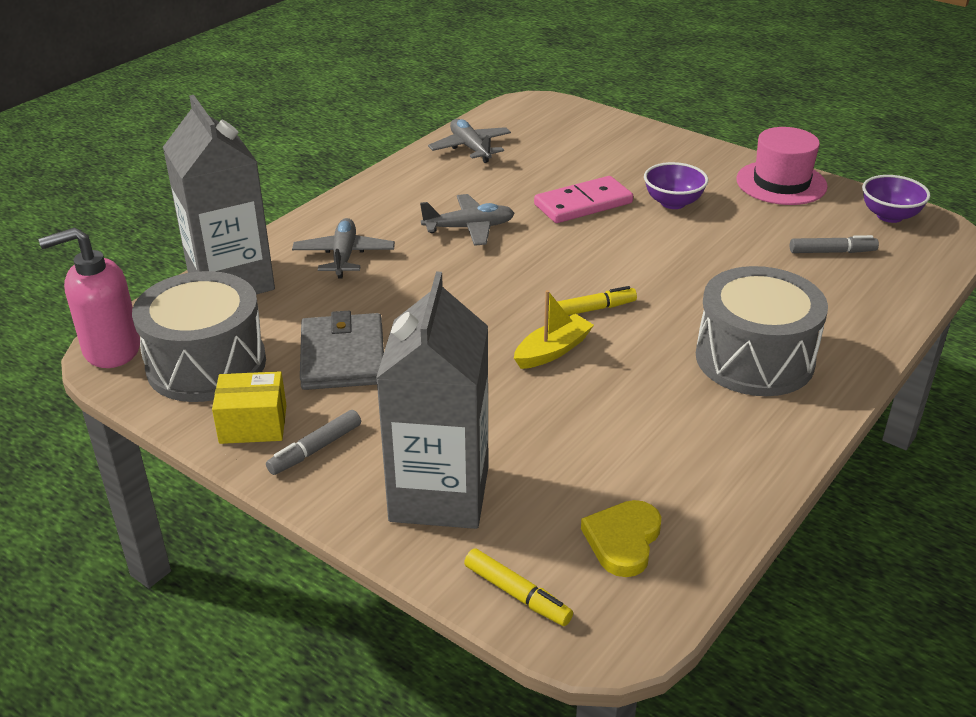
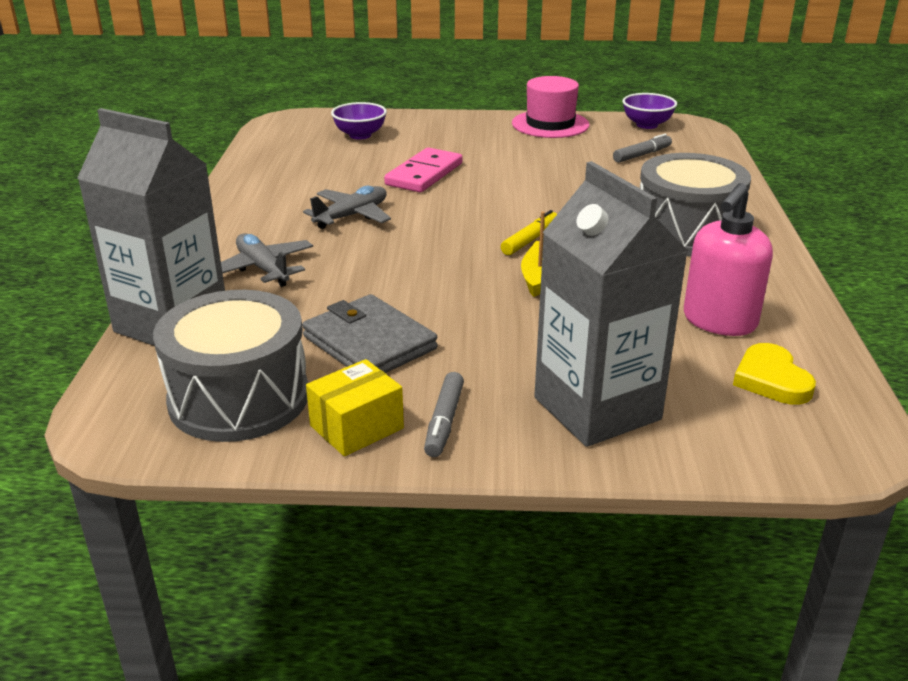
camera: 35 degrees left, 5 degrees down
(111, 350) = (110, 426): pink soap dispenser -> pink soap dispenser (719, 321)
(470, 148) = (273, 161): grey plane -> none
(517, 594) = (755, 450): yellow marker -> none
(673, 203) = (491, 155): purple bowl -> purple bowl (360, 135)

